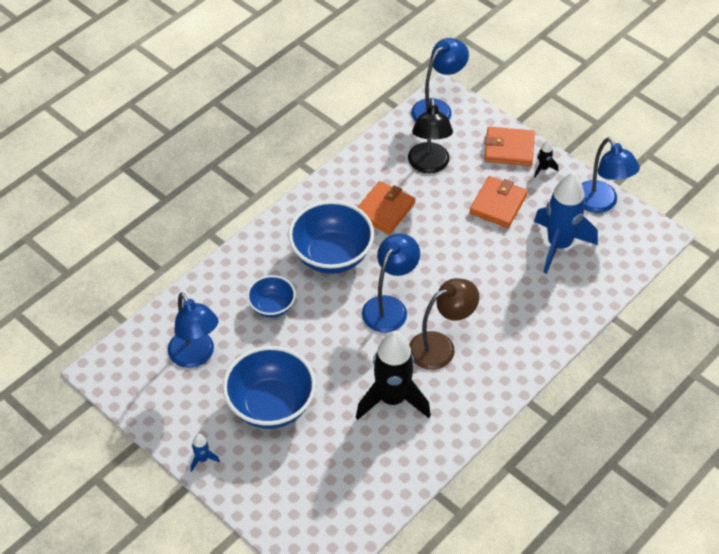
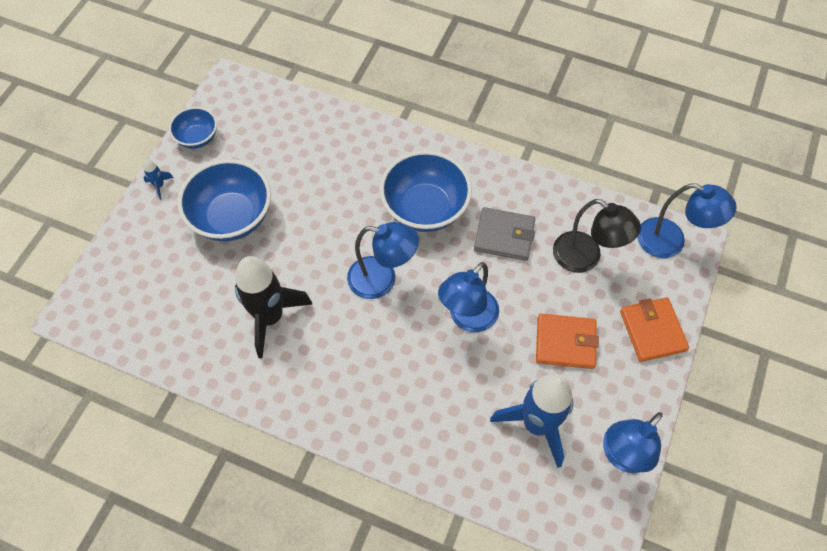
camera: 70 degrees right, 10 degrees up
(195, 356) = (266, 142): blue lamp -> blue lamp (467, 318)
(272, 306) = (344, 181): blue bowl -> blue bowl (197, 138)
(384, 210) = (504, 236): orange wallet -> grey wallet
(429, 165) = (585, 258): black lamp -> black lamp turned 120 degrees counterclockwise
(440, 347) = (350, 342): brown lamp -> none
(543, 168) = (642, 376): black rocket -> none

